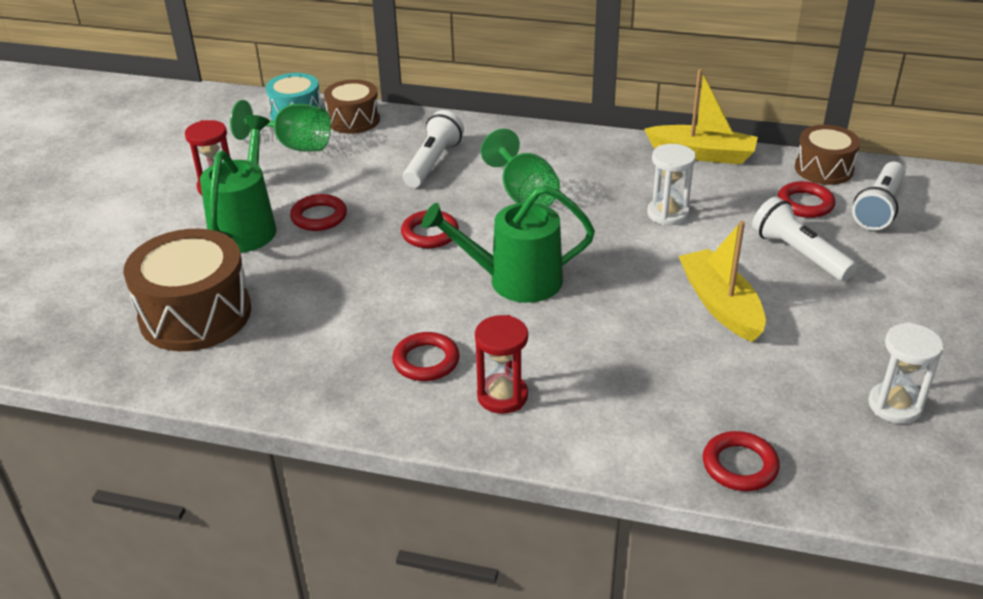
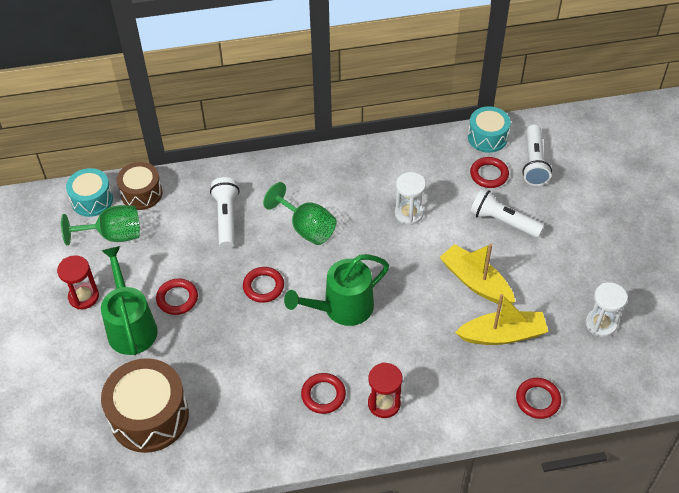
camera: 25 degrees left, 15 degrees up
(702, 154) = (405, 148): yellow boat -> yellow boat (502, 335)
(823, 169) = (487, 137): brown drum -> turquoise drum

